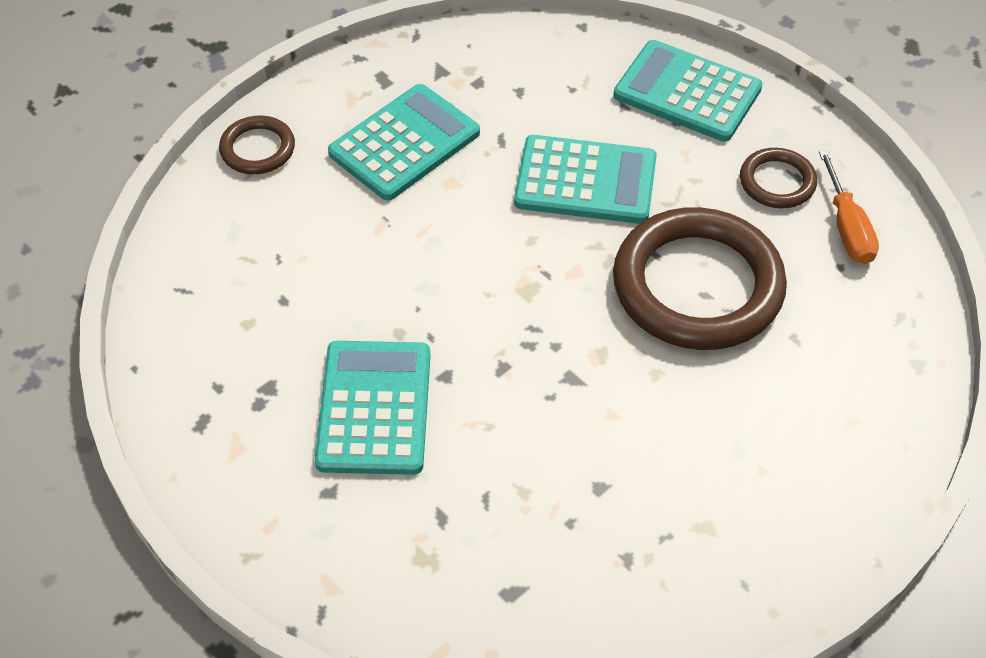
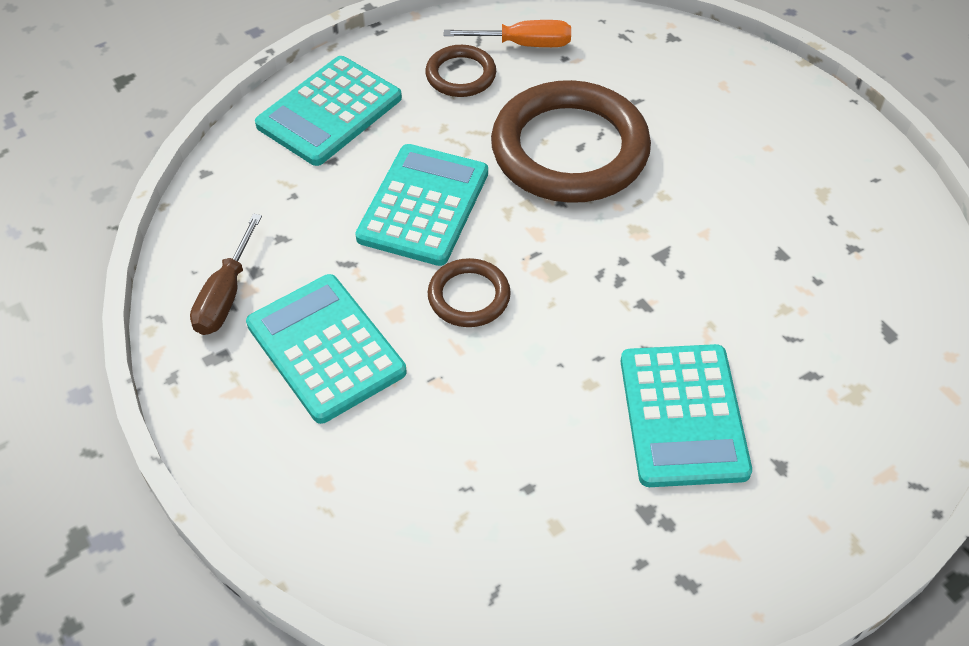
camera: 80 degrees left, 0 degrees up
(257, 149) = (289, 497): brown ring -> brown ring (469, 296)
(374, 408) = (682, 415): turquoise calculator -> turquoise calculator turned 105 degrees counterclockwise
(448, 70) = (226, 295): none -> brown screwdriver

